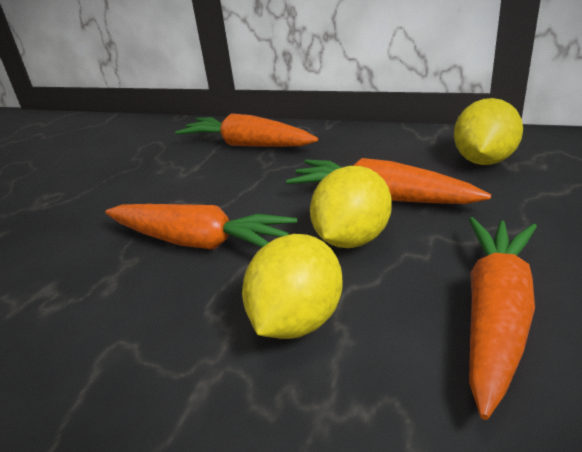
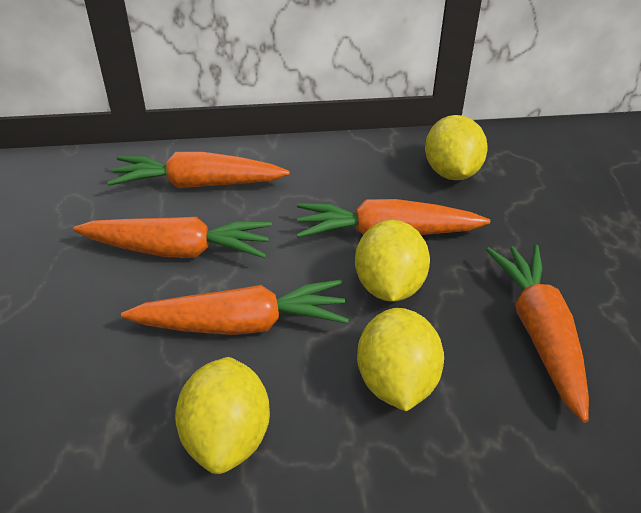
camera: 30 degrees left, 10 degrees up
(113, 323) = (227, 437): none -> yellow lemon
(195, 184) = (178, 250): none -> orange carrot

